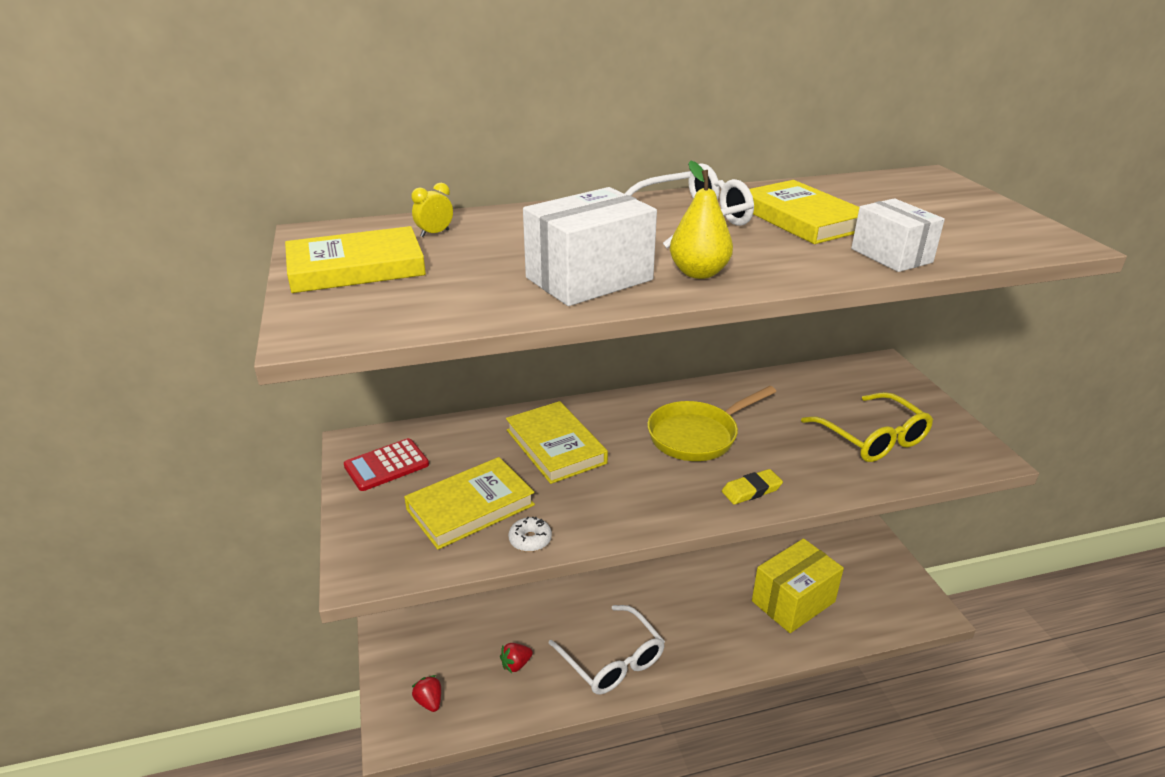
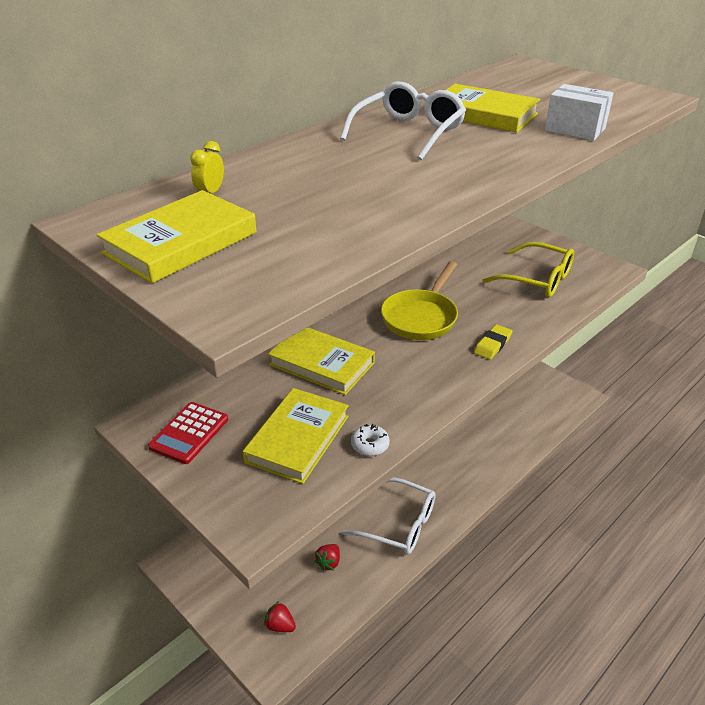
camera: 30 degrees left, 5 degrees up
(589, 279) = (396, 199): white box -> none
(699, 273) = (469, 174): yellow pear -> none
(793, 601) = (491, 425): yellow box -> none

